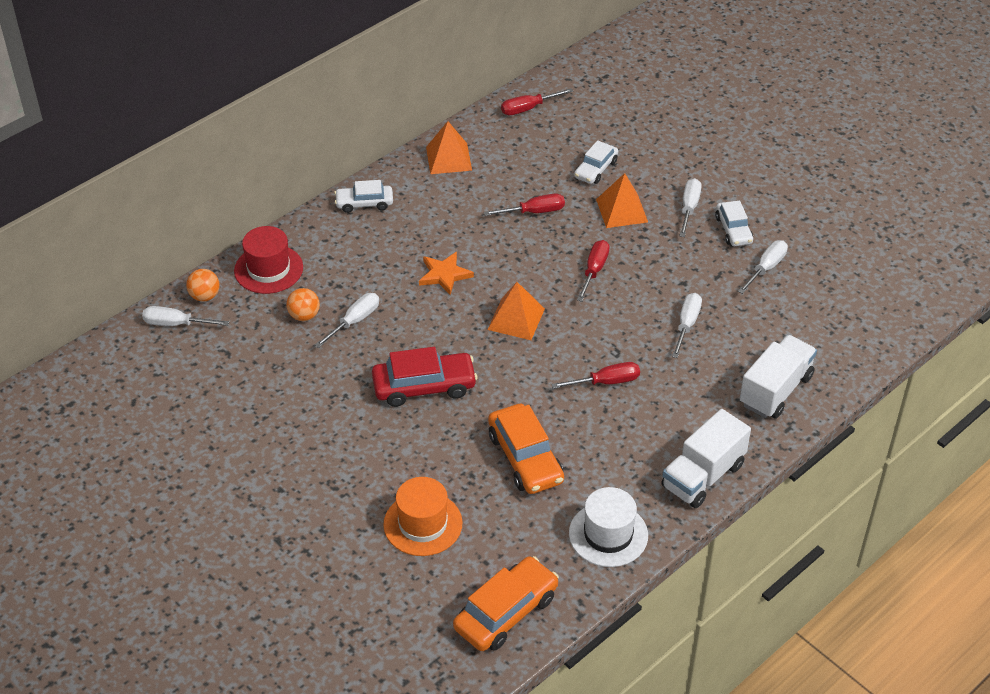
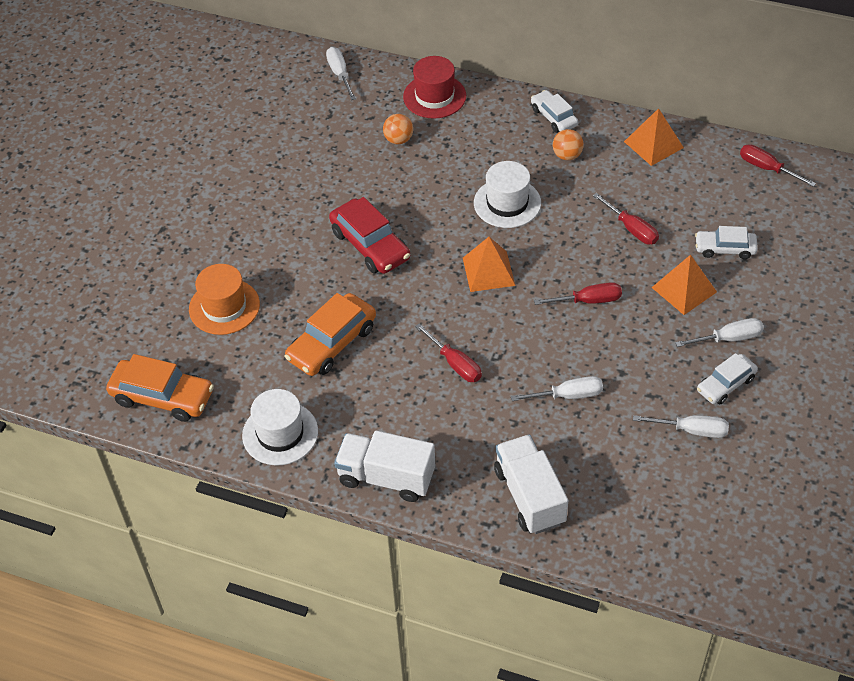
camera: 65 degrees right, 5 degrees up
(205, 296) = (379, 75): orange ball -> orange ball (567, 155)
(354, 321) = (413, 171): white screwdriver -> none
(444, 275) = (507, 203): orange star -> white hat
(775, 390) = (529, 496): white truck -> white truck turned 120 degrees counterclockwise

